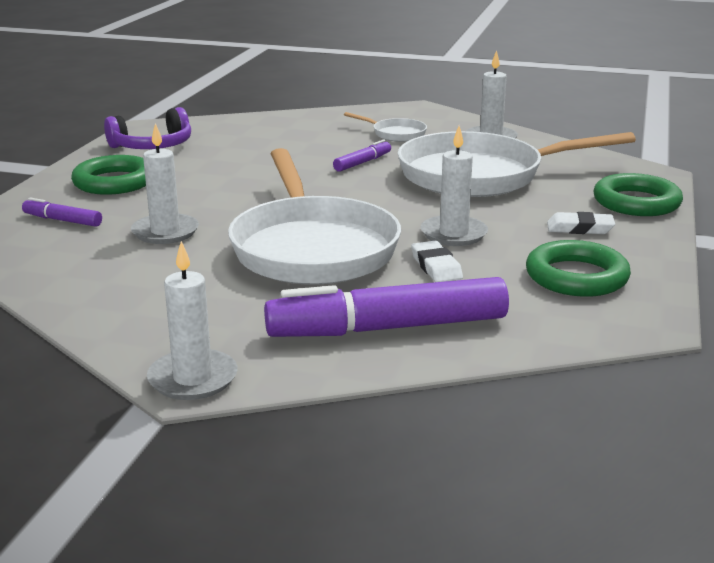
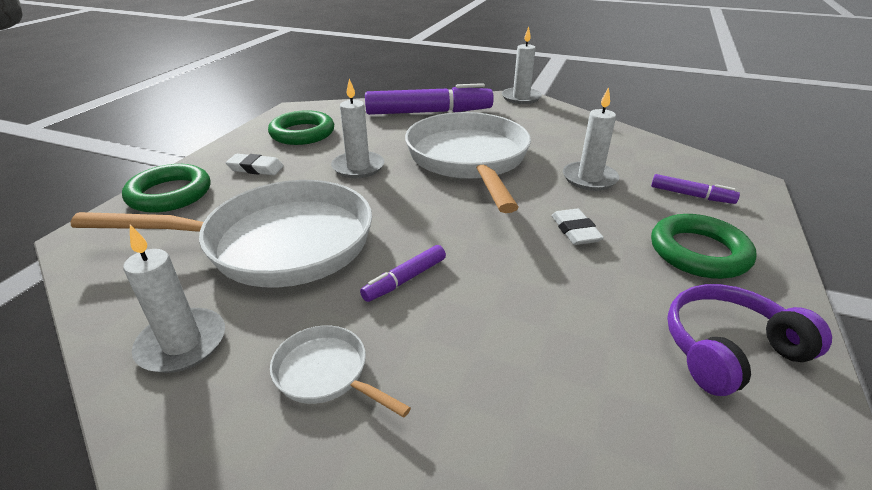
camera: 175 degrees left, 10 degrees up
(436, 267) = (386, 142): white eraser -> white eraser (575, 231)

